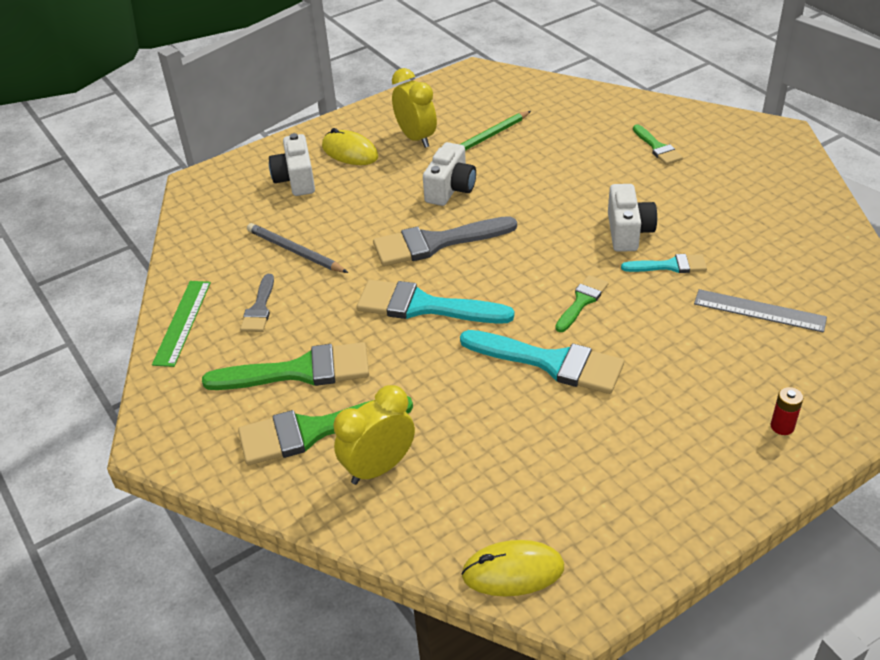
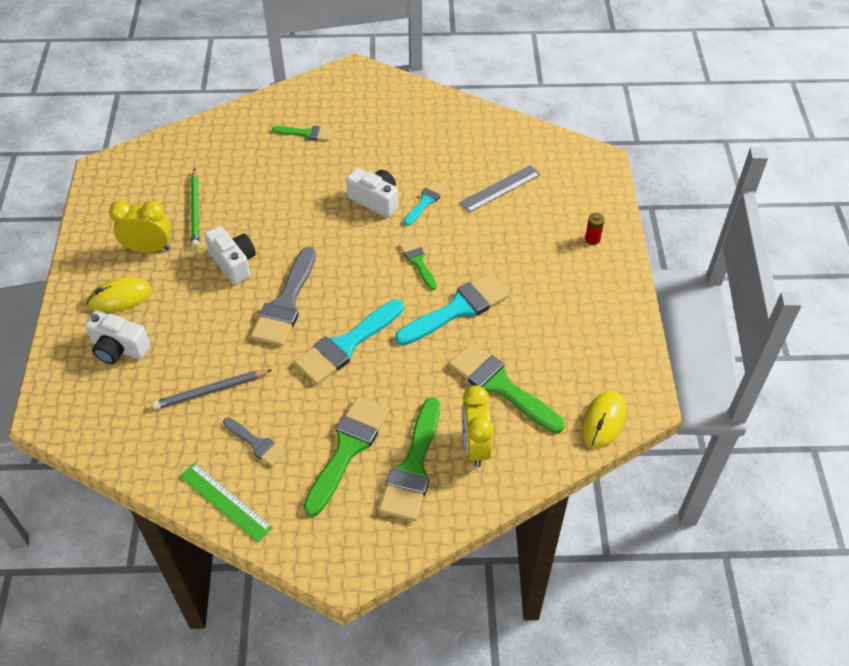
camera: 60 degrees left, 10 degrees up
(479, 449) = (500, 386): none -> green brush

